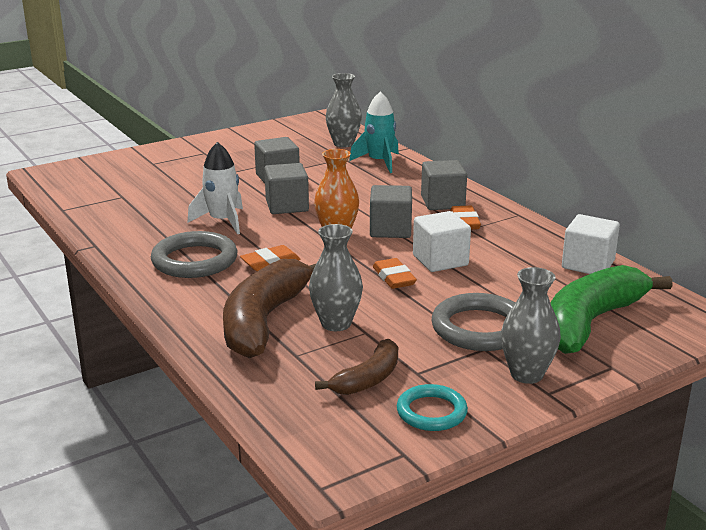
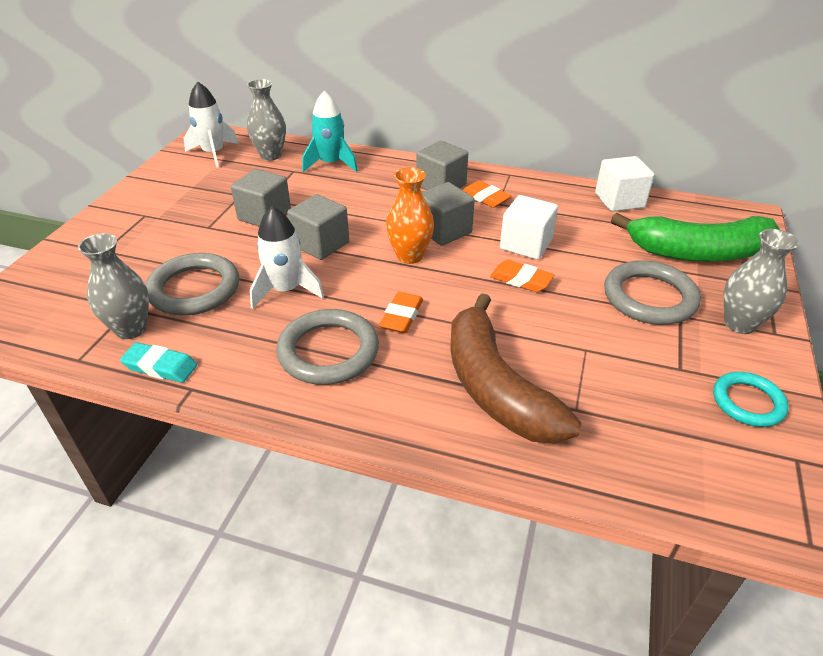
camera: 40 degrees left, 15 degrees up
(95, 229) = (160, 366): none -> turquoise eraser
(171, 200) = (194, 289): none -> grey ring
(305, 131) = (213, 153): none -> white rocket
(336, 323) = (553, 354): grey vase -> grey vase (131, 329)
(368, 379) = (662, 398): brown banana -> none
(590, 322) = (698, 252): green banana -> green banana turned 90 degrees counterclockwise

